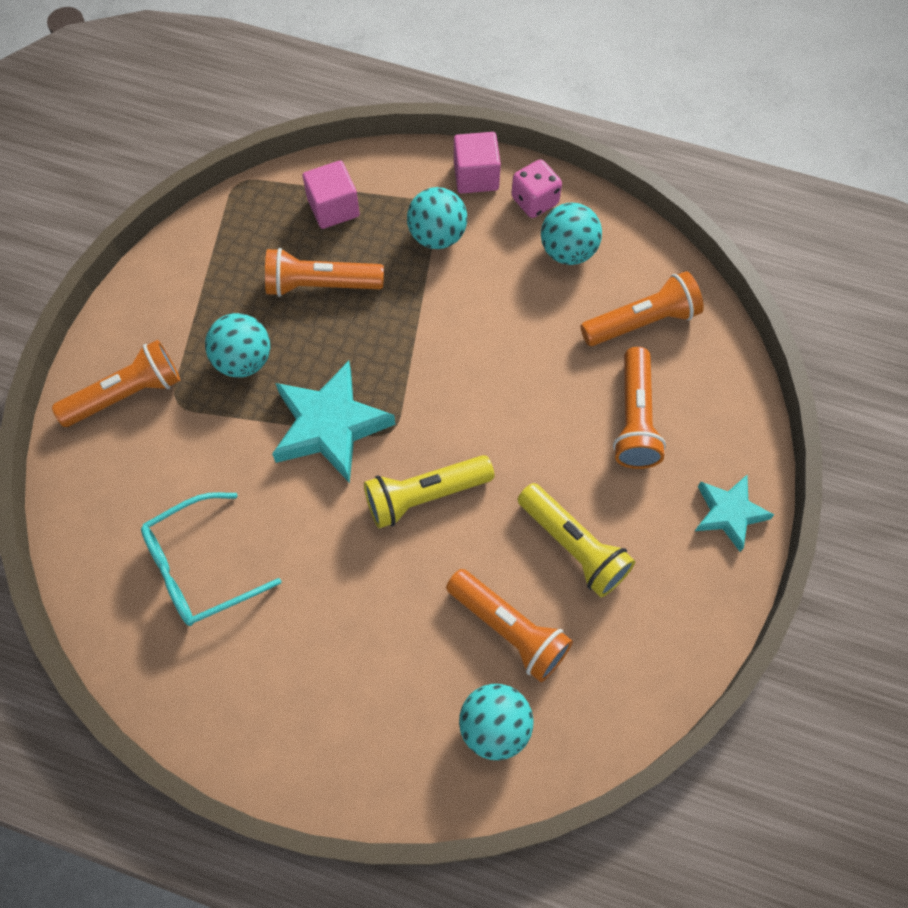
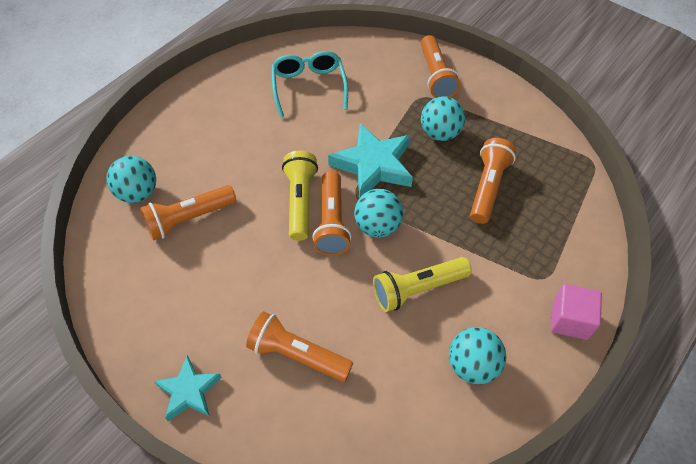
camera: 110 degrees right, 10 degrees down
(333, 208) = (557, 212): pink cube -> none
(437, 236) = (513, 272): turquoise ball -> turquoise ball (377, 226)
(534, 201) = (533, 358): pink dice -> none
(573, 546) = (221, 274): yellow flashlight -> yellow flashlight (418, 289)
(641, 321) = (382, 398): orange flashlight -> orange flashlight (332, 221)

